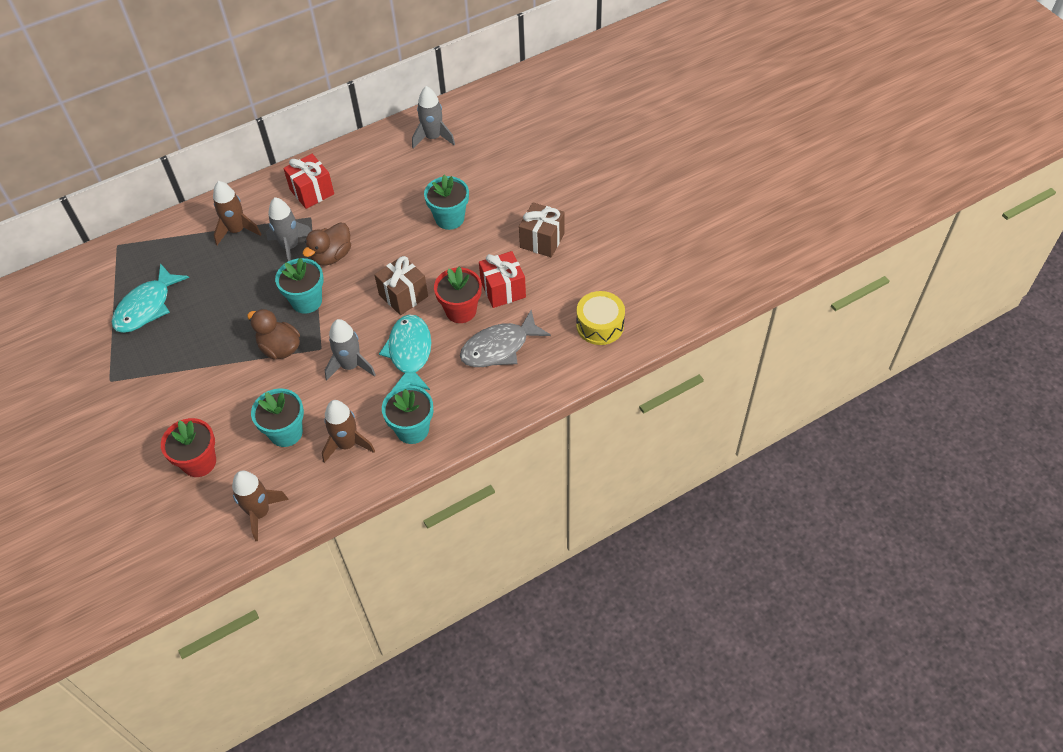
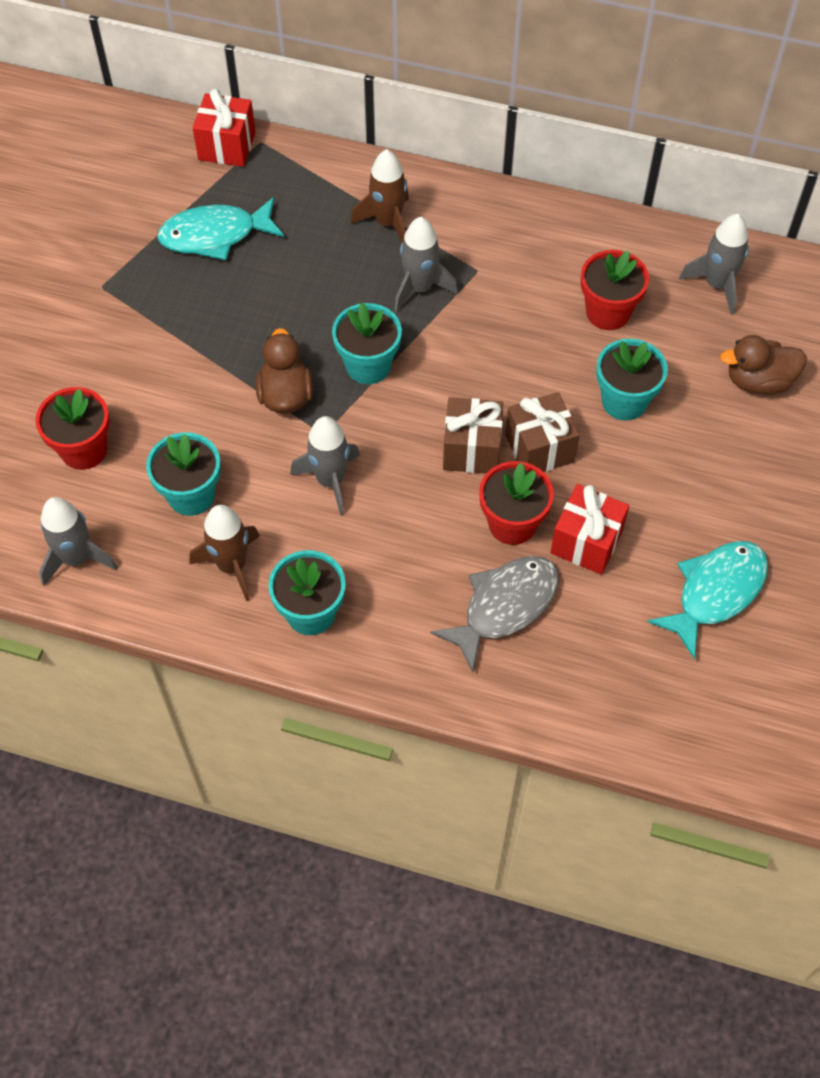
camera: 45 degrees right, 5 degrees up
(260, 513) = (77, 558): brown rocket -> grey rocket
(312, 192) = (511, 241): red gift -> red gift (227, 146)
(331, 256) = (449, 335): brown duck -> brown duck (758, 381)
(396, 187) = (608, 312): none -> red flower pot
(410, 353) = (404, 523): turquoise fish -> turquoise fish (715, 593)
(499, 347) = (504, 607): grey fish -> grey fish turned 120 degrees clockwise
(542, 240) = (700, 522): brown gift -> brown gift (539, 448)
(600, 325) = (647, 689): yellow drum -> none

